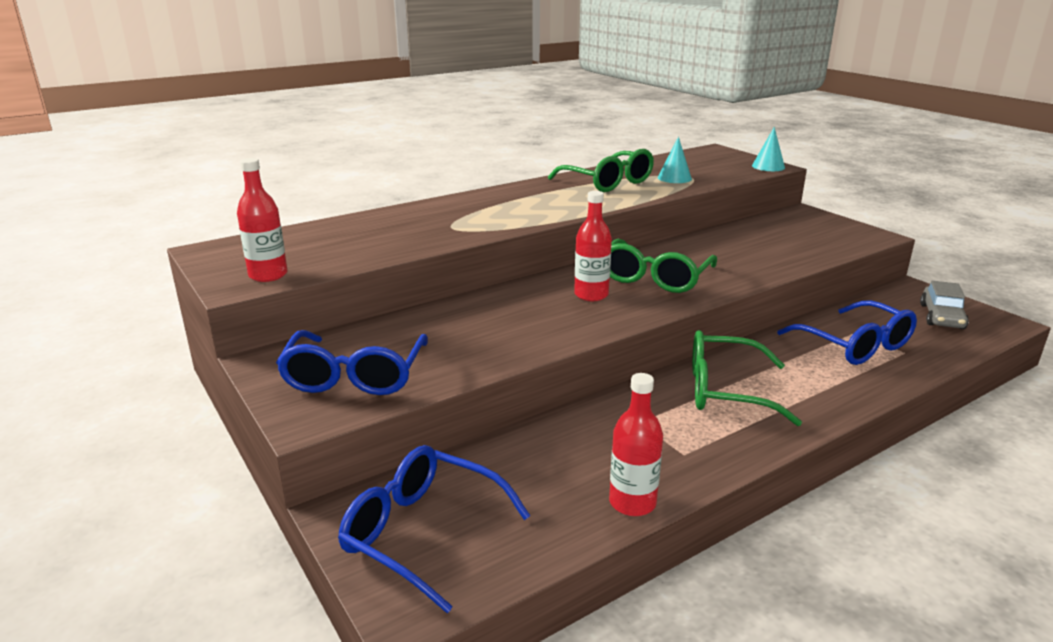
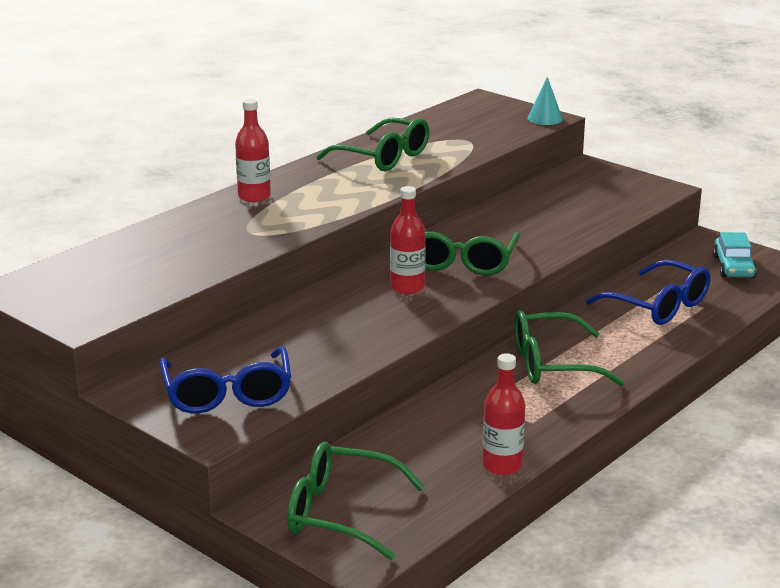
camera: 15 degrees left, 0 degrees up
(268, 275) = (103, 308): red bottle -> red bottle (254, 196)
(423, 533) = (341, 513): blue glasses -> green glasses
(674, 178) = (451, 144): turquoise cone -> none
(941, 316) = (733, 267): grey car -> turquoise car

